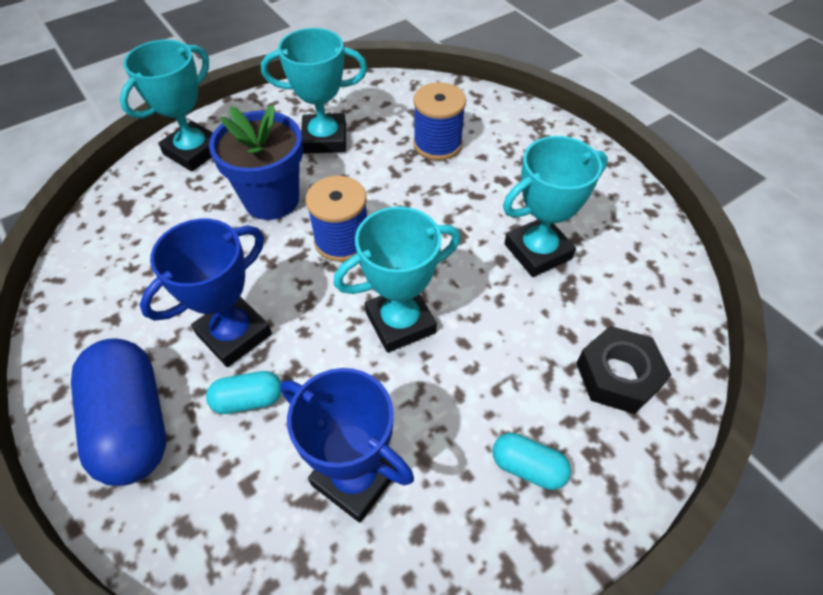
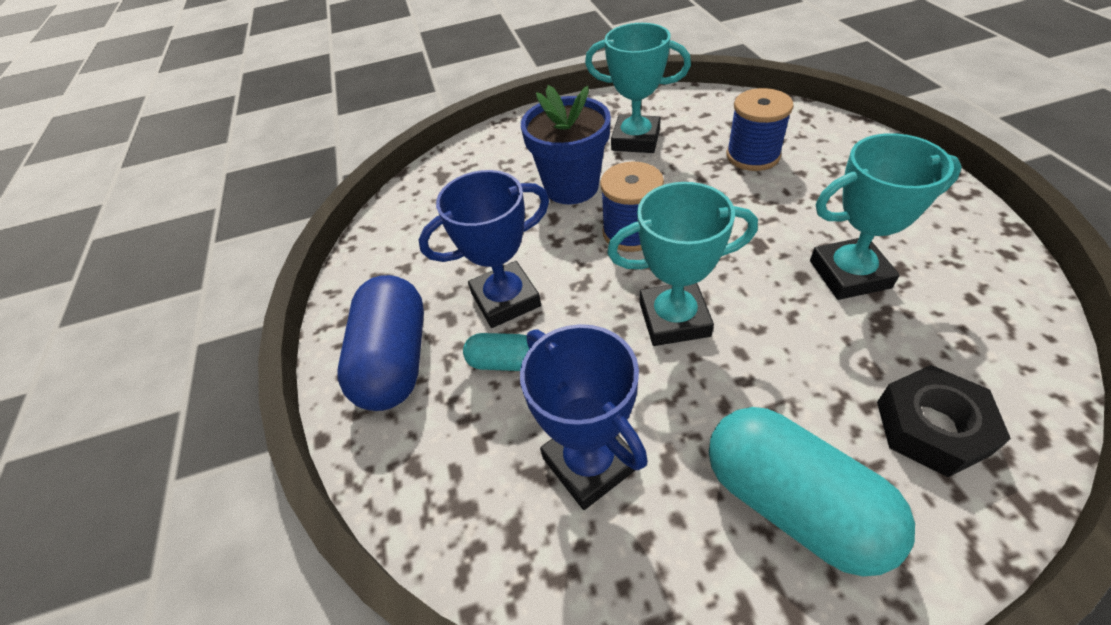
camera: 25 degrees right, 5 degrees down
(194, 151) = (512, 138): turquoise trophy -> none
(528, 467) = (792, 503): turquoise capsule -> turquoise capsule, size x2.01

